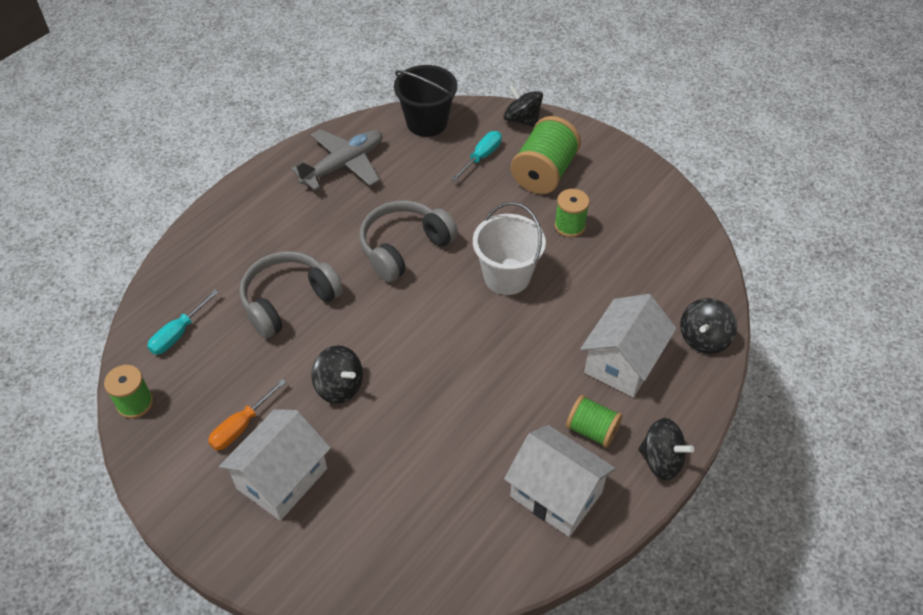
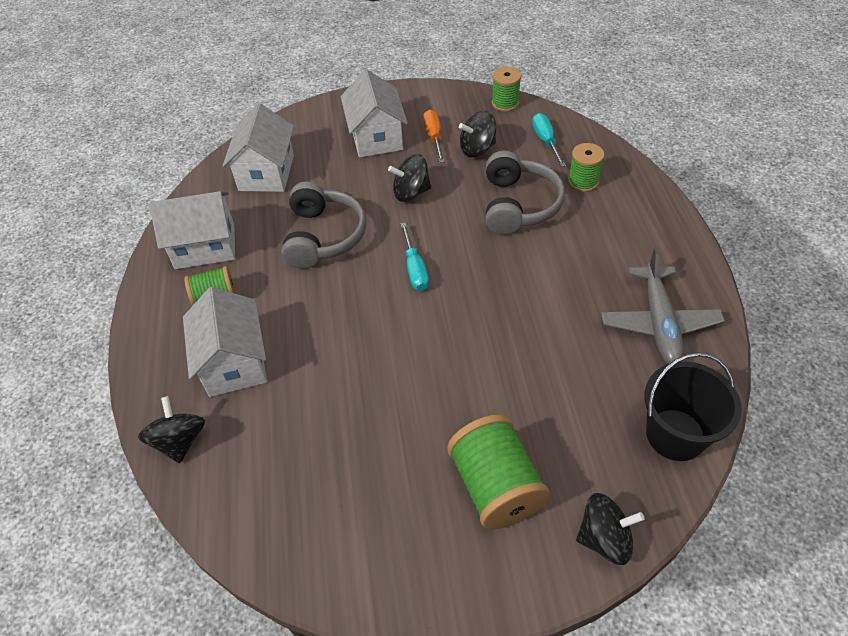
camera: 135 degrees right, 0 degrees up
(404, 248) = (505, 302): grey headphones -> grey headphones (323, 236)
(421, 535) = (266, 173): none -> white house
(481, 157) = (573, 446): turquoise screwdriver -> turquoise screwdriver (415, 269)
(507, 276) = (399, 350): white bucket -> none
(569, 226) = (403, 447): green spool -> green spool (583, 182)
(661, 460) = (147, 318): black spinning top -> black spinning top (477, 149)

